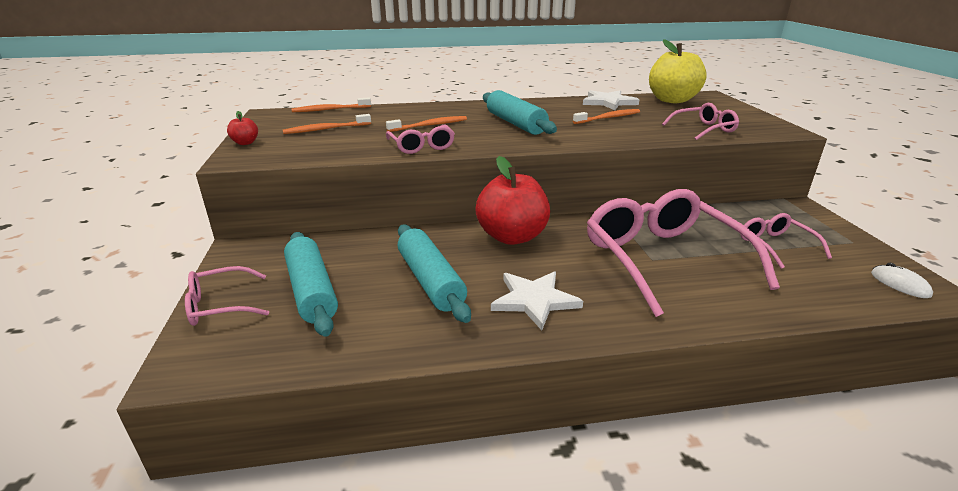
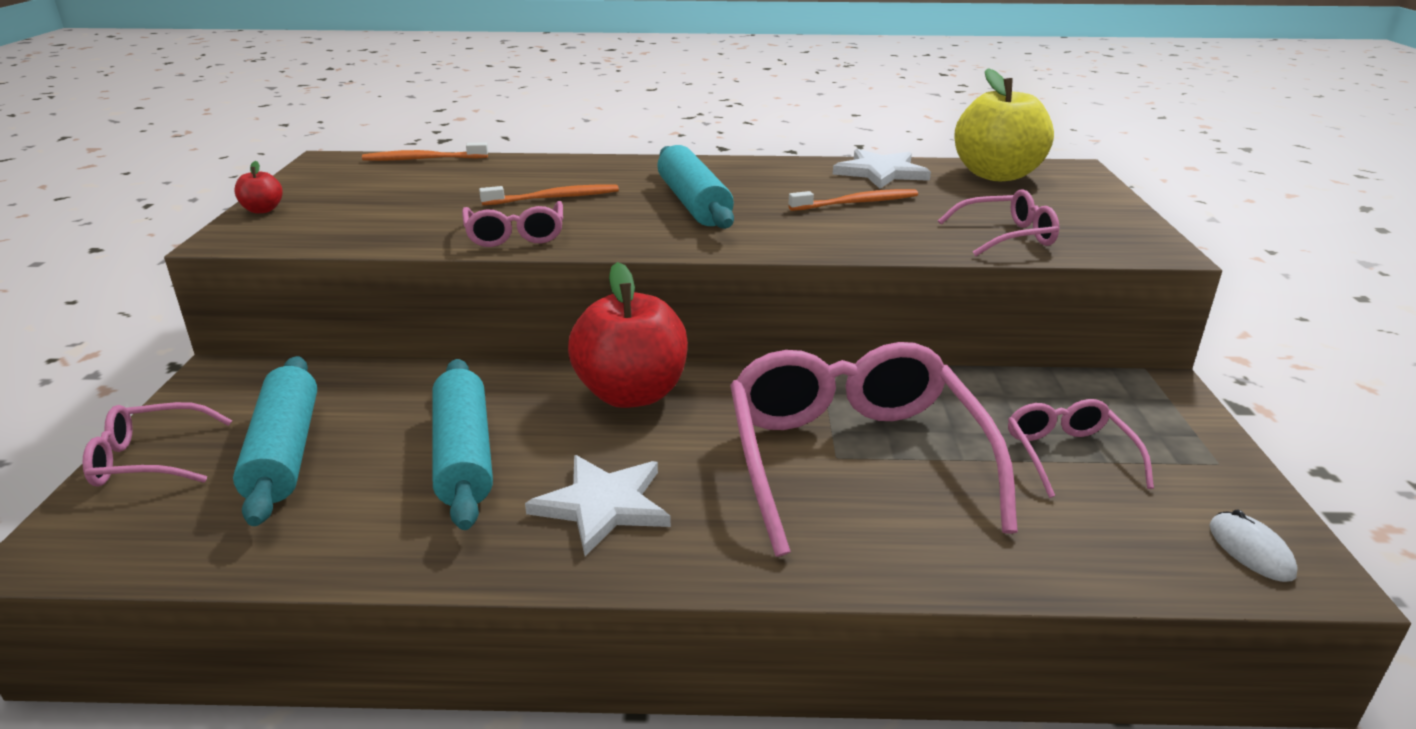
camera: 10 degrees right, 0 degrees up
(326, 129) = (393, 194): orange toothbrush -> none

